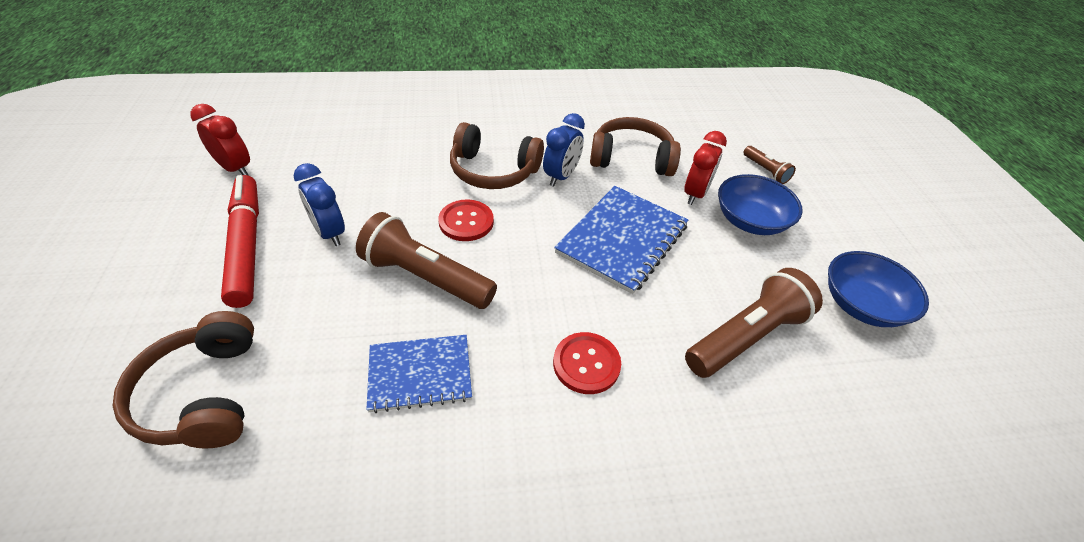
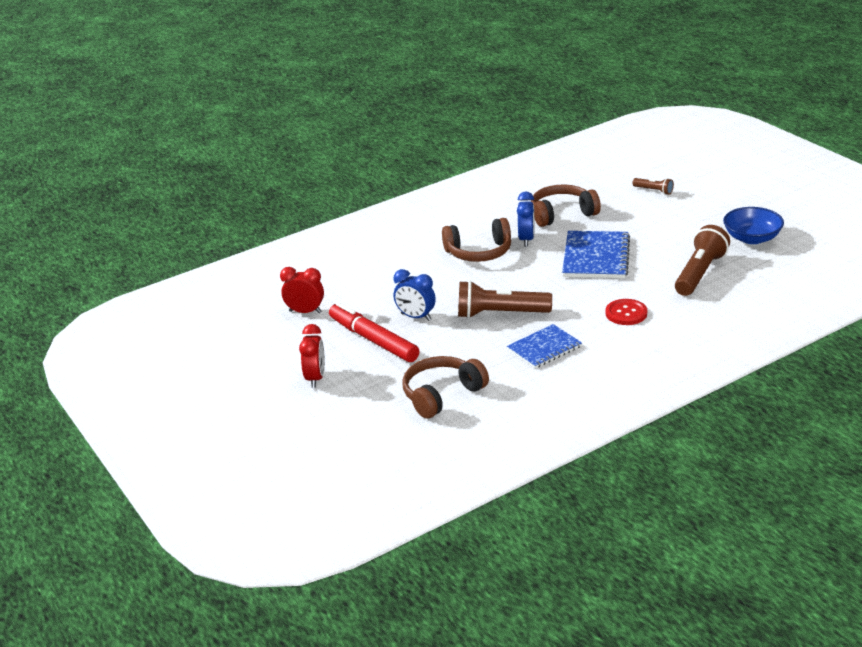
camera: 20 degrees left, 15 degrees down
(203, 394) = (442, 395): brown headphones -> brown headphones turned 90 degrees clockwise
(466, 222) = (493, 282): red button -> none
(695, 194) = (619, 219): red clock -> red clock (315, 378)
(750, 221) = (664, 221): blue bowl -> none

